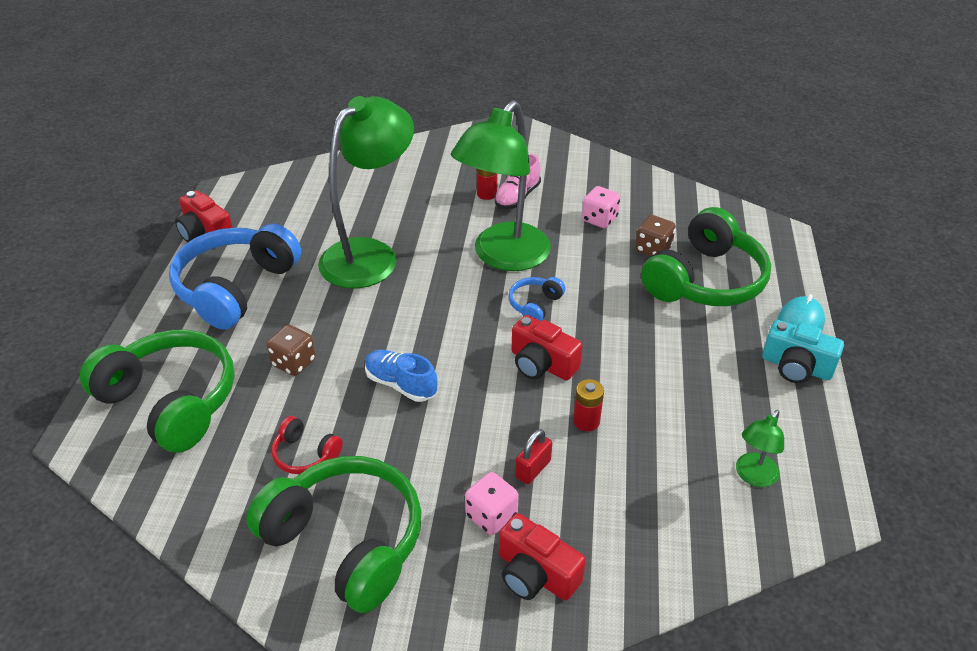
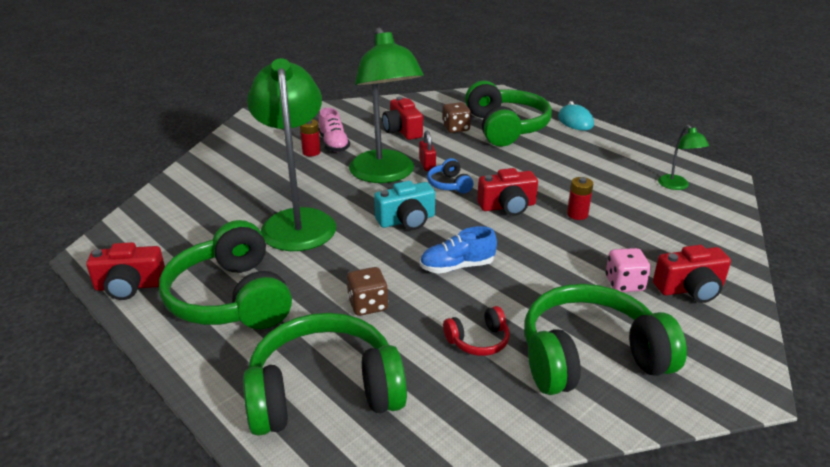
camera: 50 degrees left, 10 degrees down
(236, 287) = (231, 298): blue headphones -> green headphones
(533, 469) = (598, 250): red padlock -> red padlock (427, 165)
(599, 219) = (402, 130): pink dice -> red camera
(796, 367) = (607, 137): turquoise camera -> turquoise camera (406, 220)

